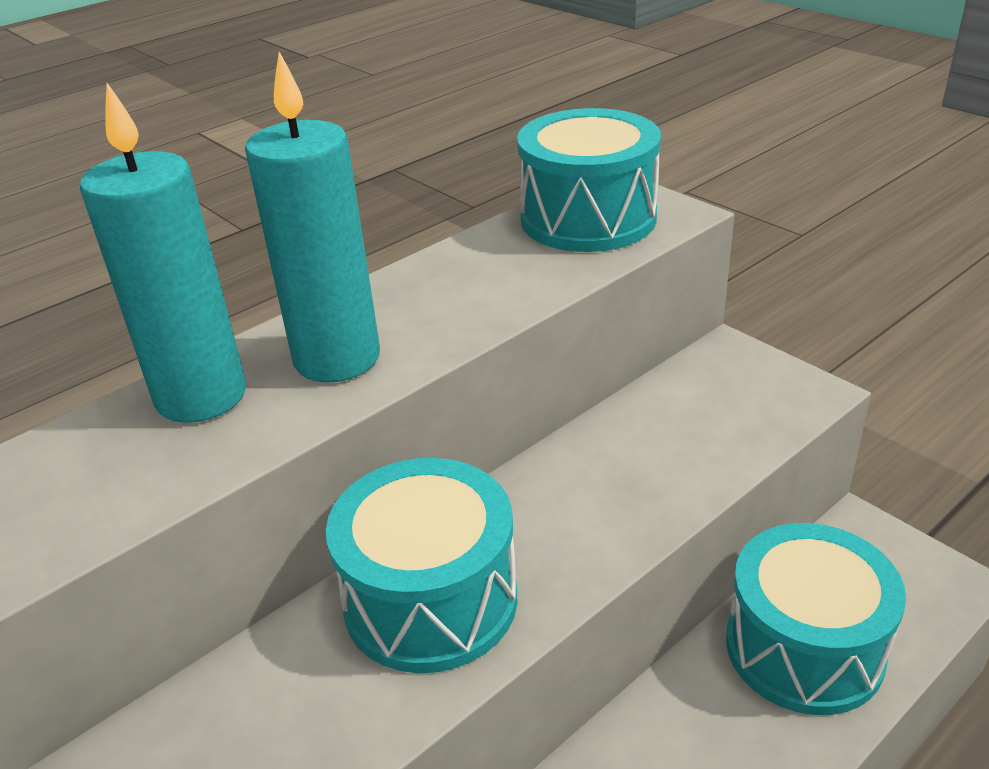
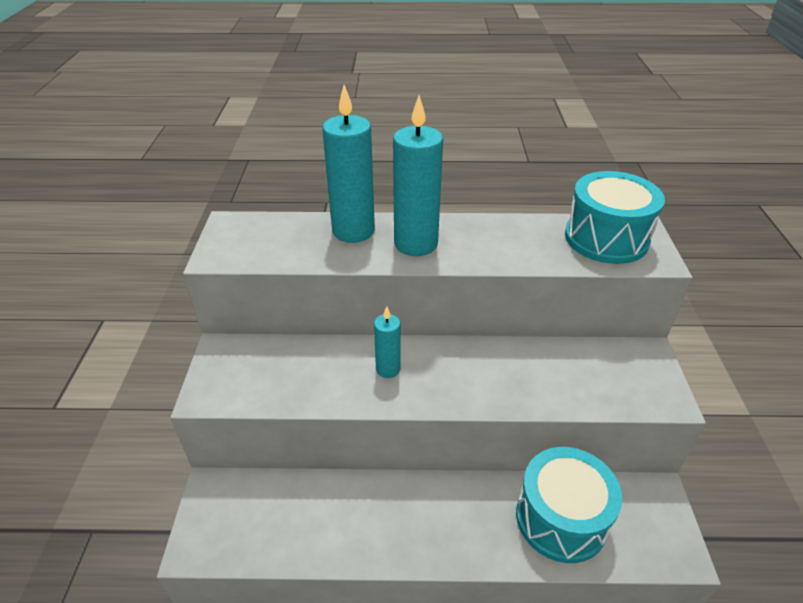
camera: 40 degrees right, 5 degrees up
(430, 600) = (388, 369): turquoise drum -> turquoise candle

